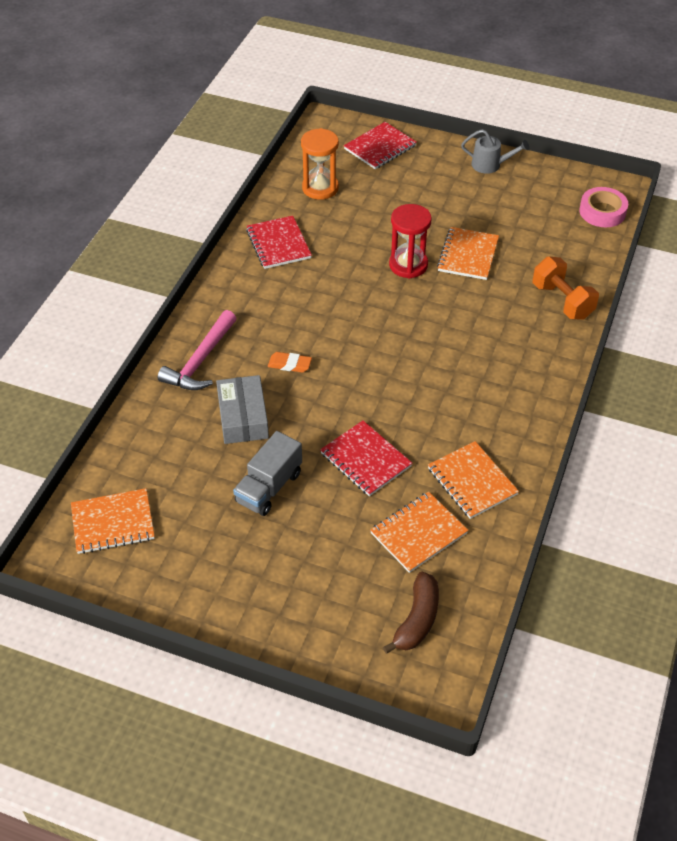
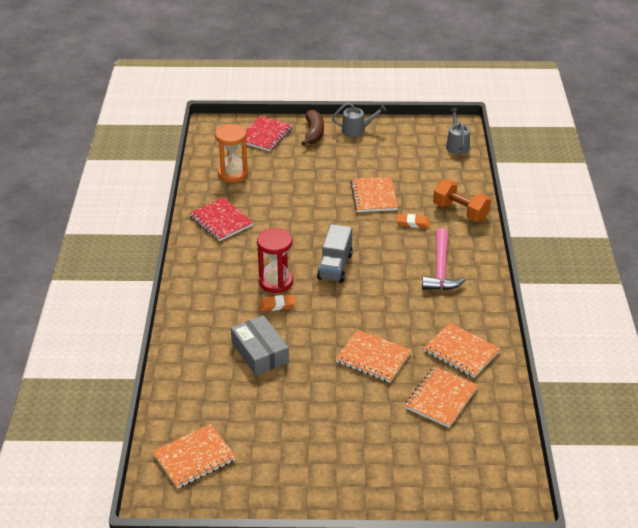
camera: 20 degrees left, 10 degrees down
(200, 360) = (203, 320): pink hammer -> pink hammer (441, 269)
(269, 487) = (308, 397): grey truck -> grey truck (335, 266)
(365, 460) = (373, 358): red notebook -> orange notebook
(408, 265) = (332, 213): red hourglass -> red hourglass (276, 282)
(417, 620) = (472, 459): brown banana -> brown banana (313, 133)
(497, 301) = (413, 223): none -> orange eraser
(602, 212) = (457, 145): pink tape -> grey watering can

